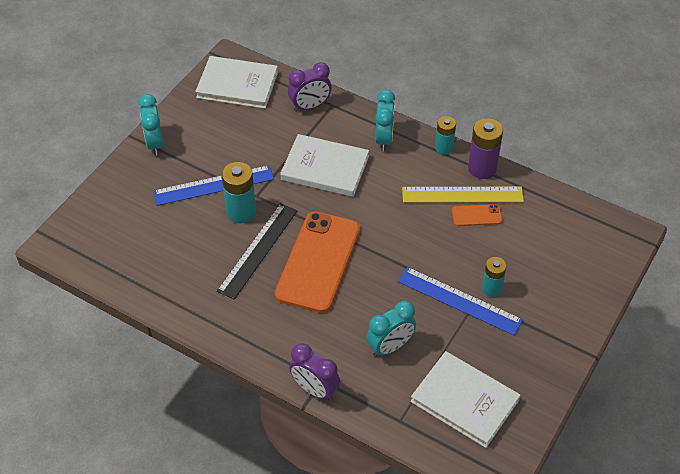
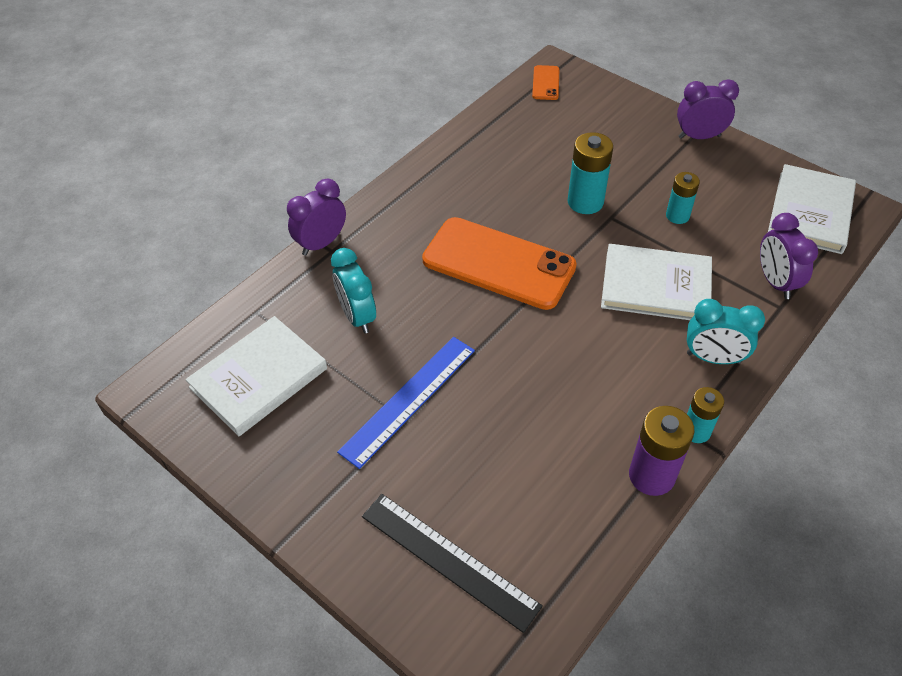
camera: 100 degrees right, 0 degrees up
(154, 143) = (699, 136): turquoise clock -> purple clock
(213, 185) = (630, 181): blue ruler -> none
(257, 250) = (525, 212): black ruler -> black ruler (449, 559)
(325, 168) = (655, 286): white book -> white book turned 75 degrees clockwise
(462, 194) = (599, 438): yellow ruler -> none
(476, 215) = (556, 449): orange phone -> orange phone (545, 83)
(491, 289) = (420, 442): turquoise battery -> turquoise battery (677, 216)

